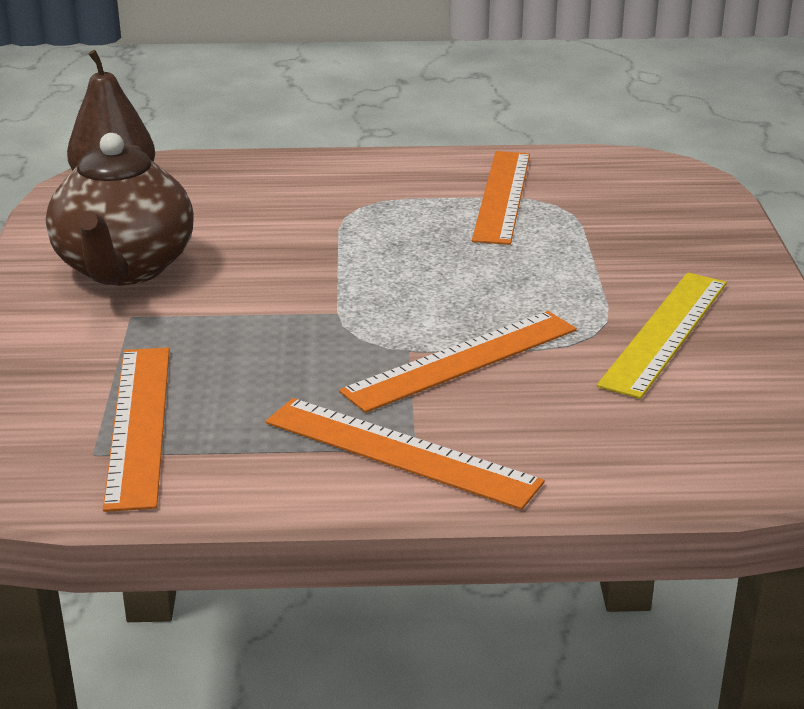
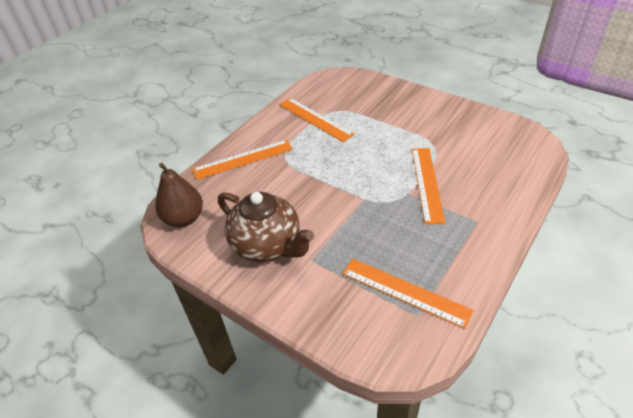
camera: 50 degrees left, 15 degrees up
(400, 452) = (478, 226): orange ruler -> orange ruler (243, 159)
(664, 332) = (446, 131): yellow ruler -> none

